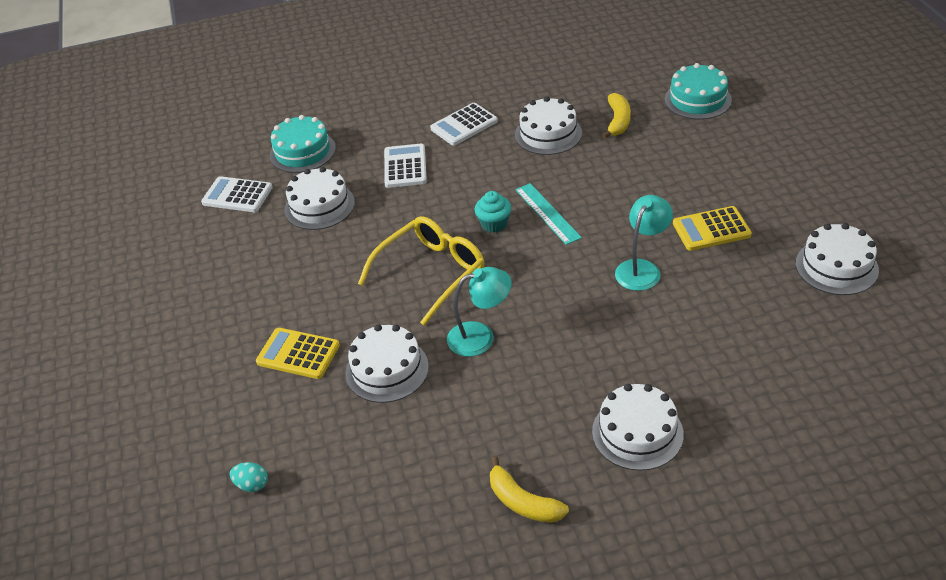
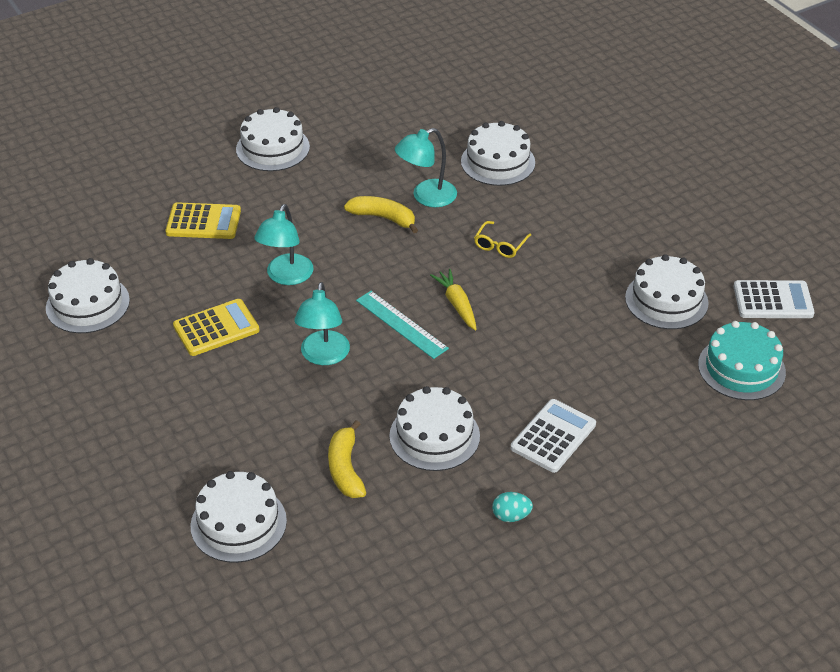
camera: 160 degrees right, 0 degrees up
(252, 485) = (557, 81): turquoise egg -> turquoise egg (511, 516)
(298, 354) = (584, 163): yellow calculator -> yellow calculator (203, 222)
(405, 166) = (596, 363): white calculator -> none
(431, 273) = (500, 245): yellow glasses -> yellow glasses, size x0.46
(494, 224) = (457, 304): turquoise cupcake -> yellow carrot
(523, 502) = (351, 98): yellow banana -> yellow banana (383, 218)
(619, 196) = (323, 356): none -> turquoise lamp
(697, 99) = (238, 523): turquoise cake -> white cake

